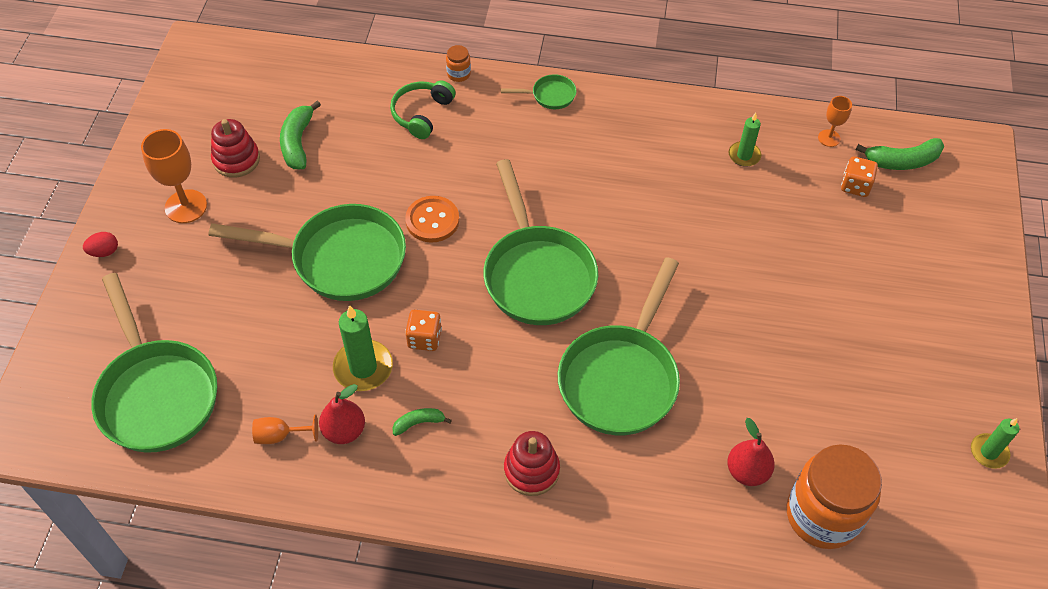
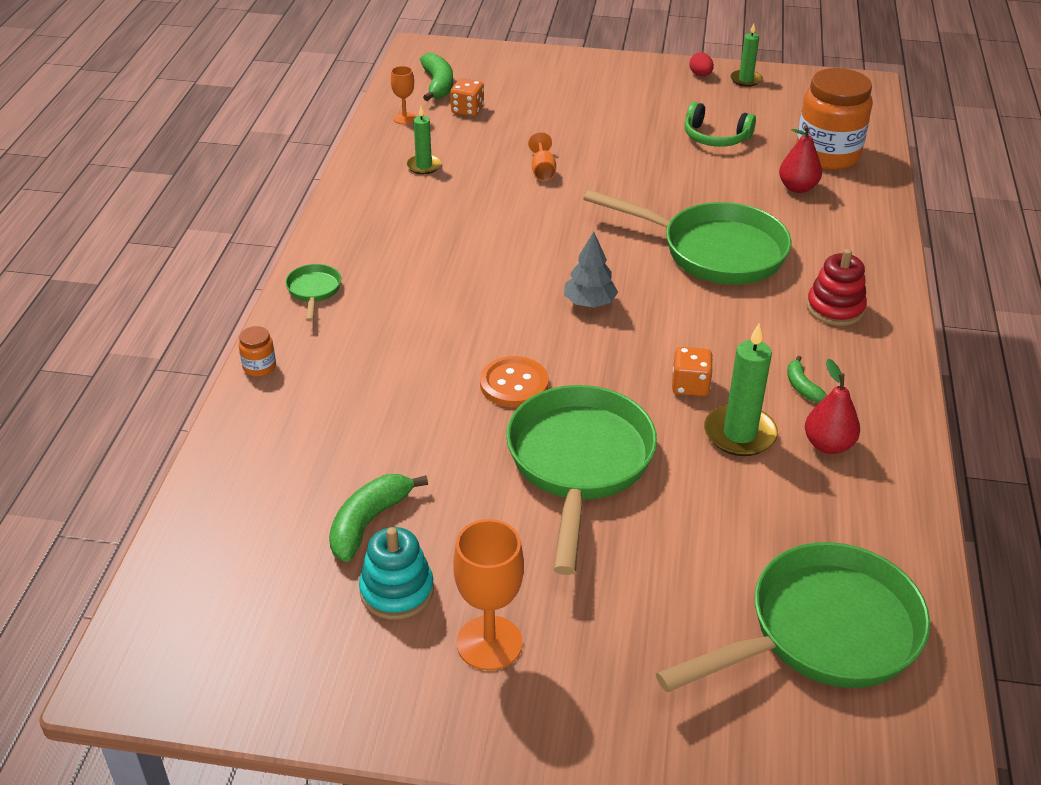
camera: 90 degrees left, 15 degrees down
(104, 252) = (583, 739): red egg -> red egg (700, 75)
(236, 160) = (397, 591): red stacking toy -> turquoise stacking toy
(280, 436) = (850, 500): orange goblet -> orange goblet (542, 171)
(297, 142) = (368, 522): green banana -> green banana turned 120 degrees clockwise
(421, 114) = (329, 399): green headphones -> green headphones (715, 137)
(537, 274) = (589, 303): green pan -> grey tree

